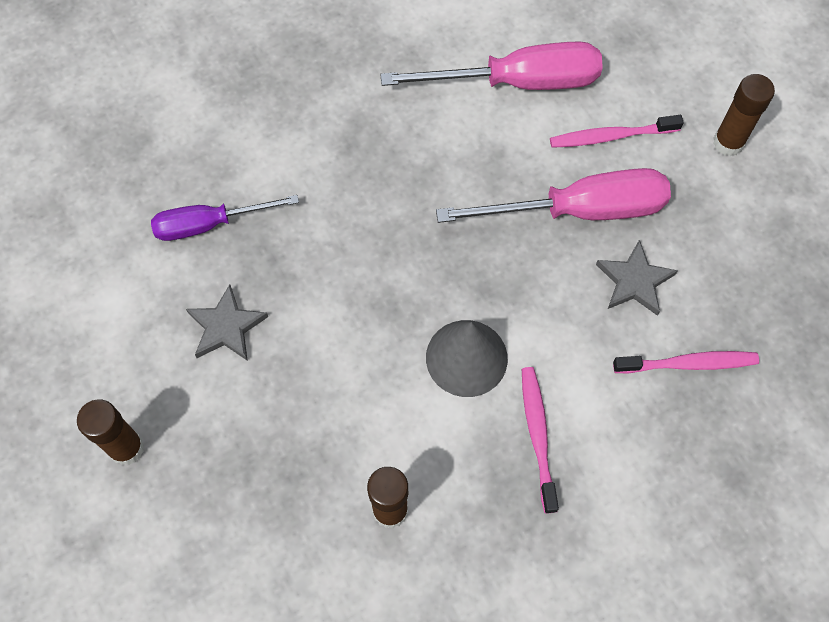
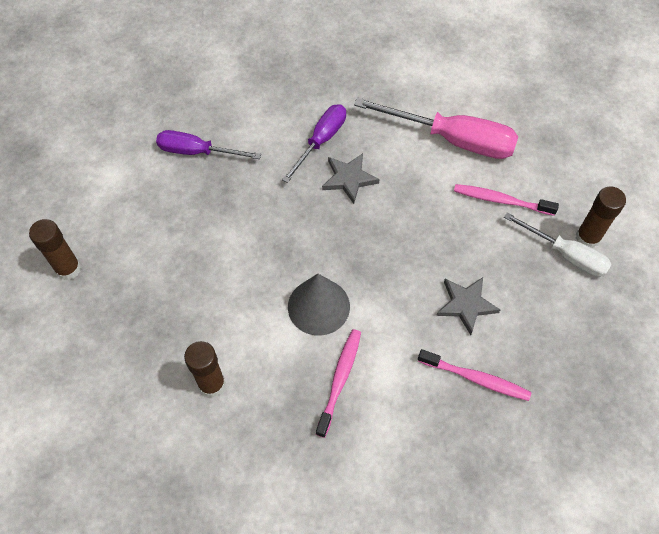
camera: 25 degrees right, 5 degrees down
(226, 327) = (172, 220): grey star -> grey star (349, 179)
(359, 147) = (321, 141): none -> purple screwdriver
(579, 210) = (451, 241): pink screwdriver -> none
(714, 173) = (565, 255): none -> white screwdriver

